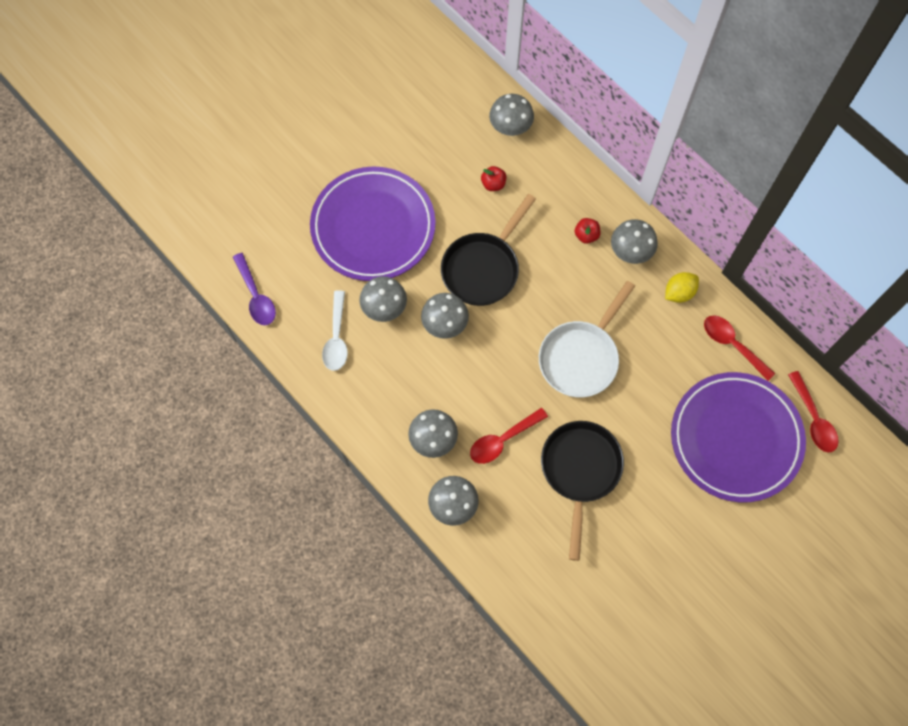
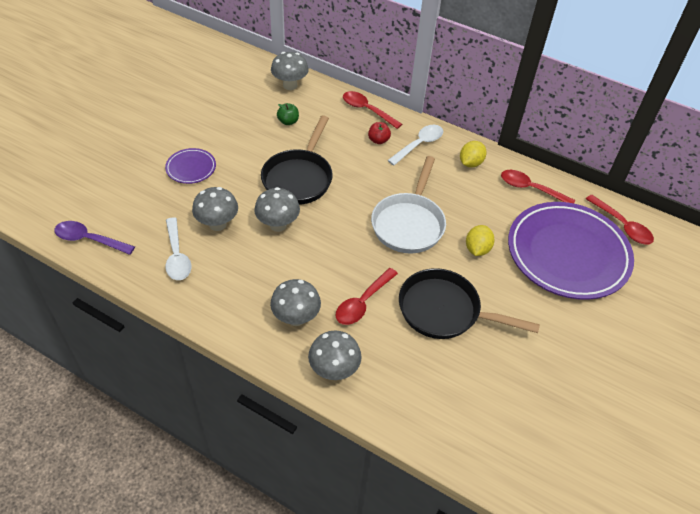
camera: 20 degrees left, 20 degrees down
(256, 296) = (89, 239): purple spoon -> purple spoon turned 150 degrees clockwise
(373, 227) = (191, 168): purple plate -> purple plate, size x0.43
(493, 184) = (288, 121): red apple -> green apple
(580, 471) = (444, 311): black pan -> black pan turned 60 degrees counterclockwise
(588, 187) = (367, 110): none -> red spoon
(630, 252) = (419, 144): grey mushroom -> white spoon
(641, 407) = (477, 249): none -> yellow lemon

